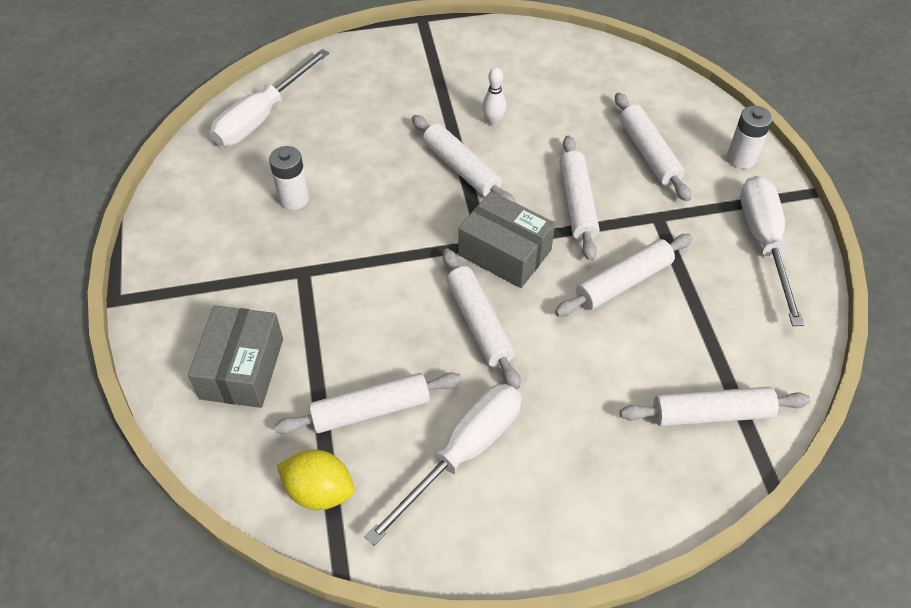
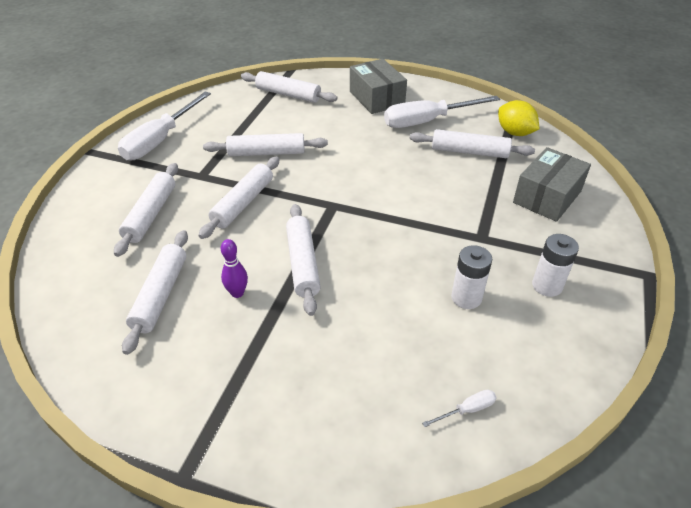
camera: 150 degrees left, 10 degrees down
(261, 117) = (467, 410): white screwdriver -> white screwdriver, size x0.40
(479, 323) = (375, 165): white rolling pin -> white rolling pin (161, 295)
(493, 122) = (237, 293): white bowling pin -> purple bowling pin
(504, 252) = (324, 194): grey box -> grey box (376, 98)
(741, 158) = (97, 185): white battery -> white battery (547, 286)

